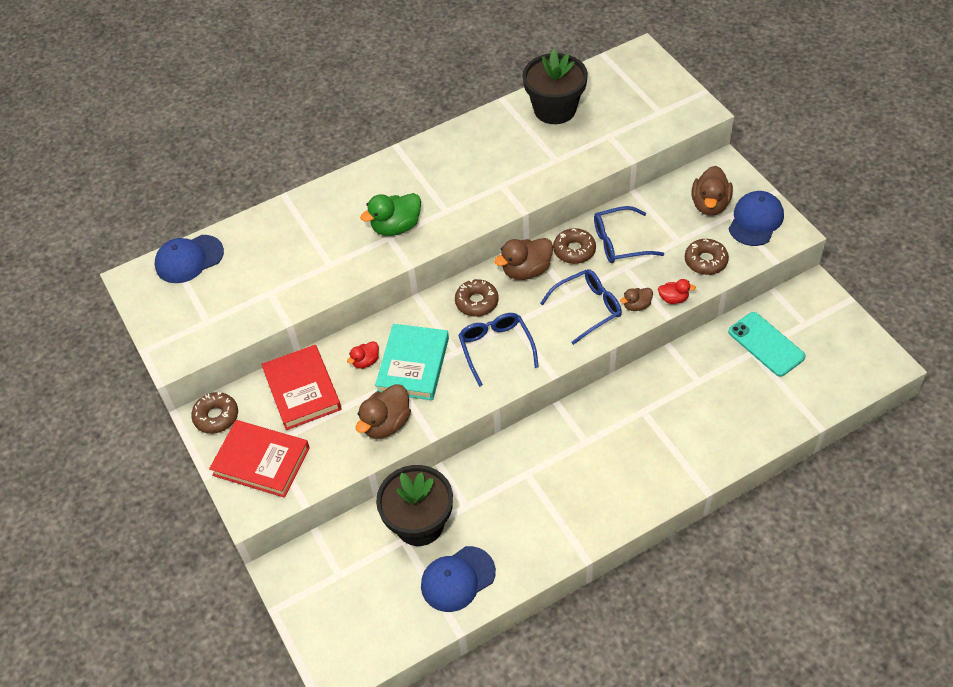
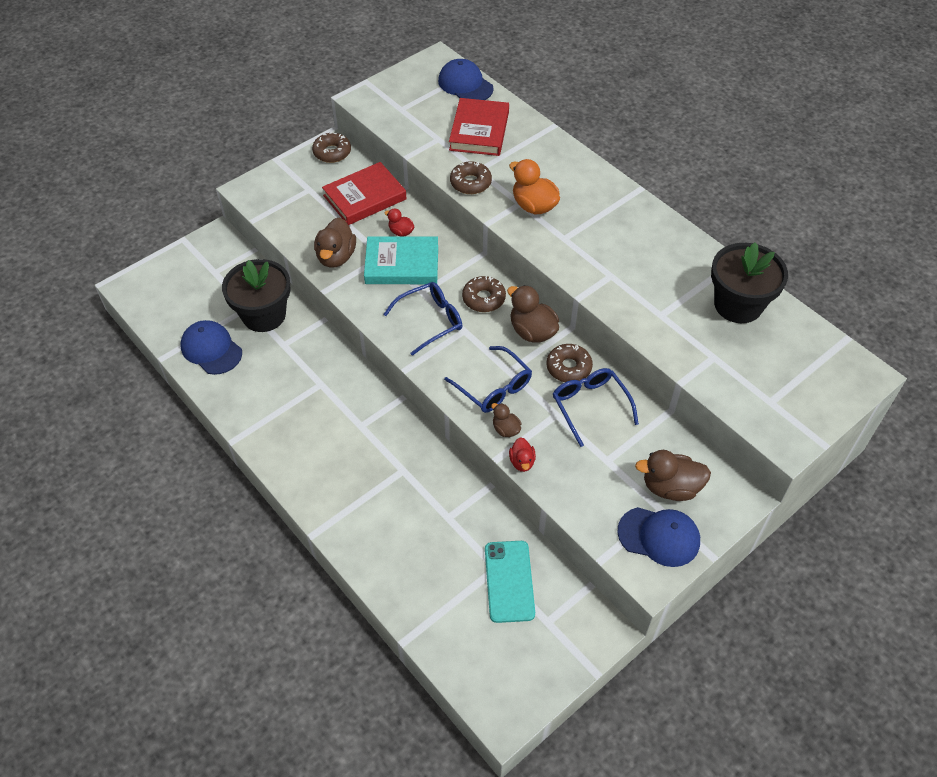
camera: 75 degrees right, 0 degrees up
(261, 461) = (291, 187): red book -> red book (479, 131)
(386, 424) = (336, 257): brown duck -> brown duck turned 105 degrees counterclockwise
(396, 227) = (534, 206): green duck -> orange duck
(705, 261) = (583, 489): brown donut -> brown donut (470, 183)
(766, 344) = (509, 581): turquoise phone -> turquoise phone turned 45 degrees counterclockwise

